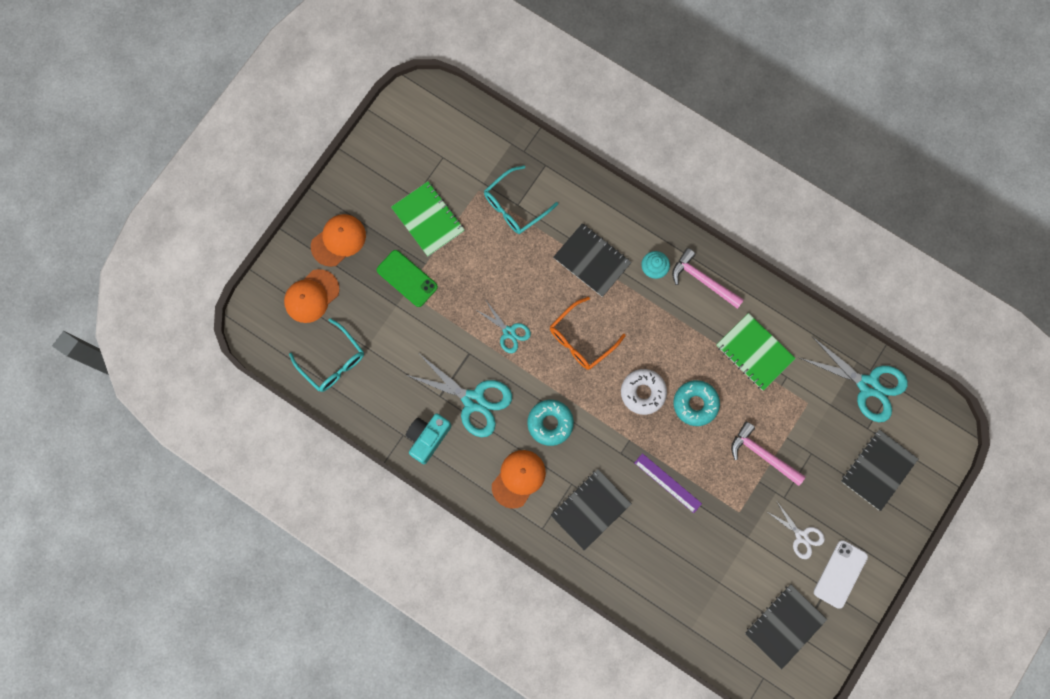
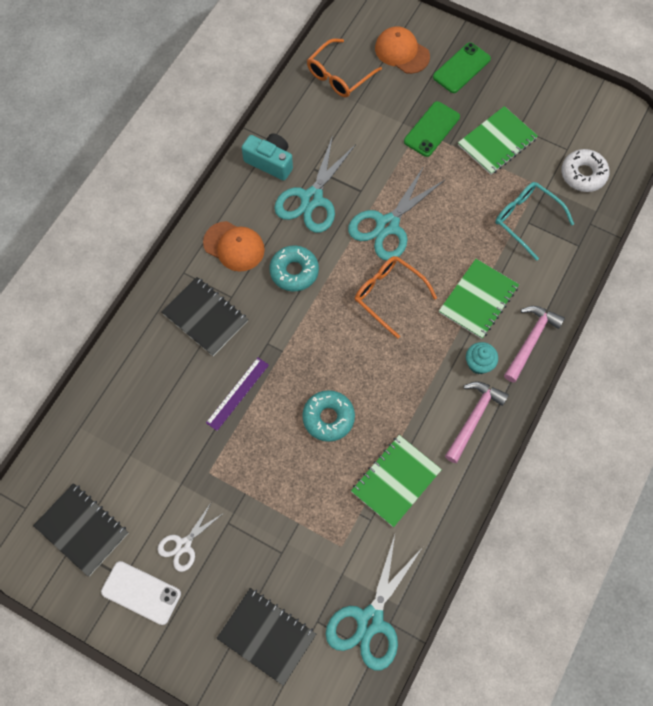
camera: 85 degrees right, 10 degrees down
(333, 362) = (339, 75): turquoise glasses -> orange glasses
(338, 240) = (461, 68): orange cap -> green phone
(509, 332) = (387, 225): turquoise scissors -> turquoise scissors, size x1.76
(592, 260) = (478, 300): black notebook -> green notebook
(643, 392) = (336, 361): white donut -> white donut (583, 174)
(762, 454) = (276, 496): pink hammer -> pink hammer (530, 341)

